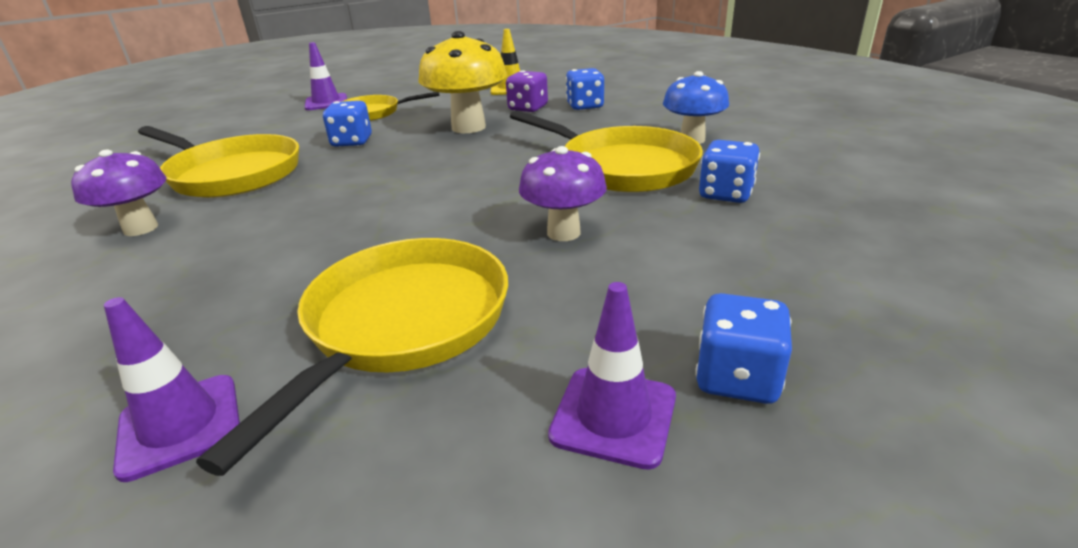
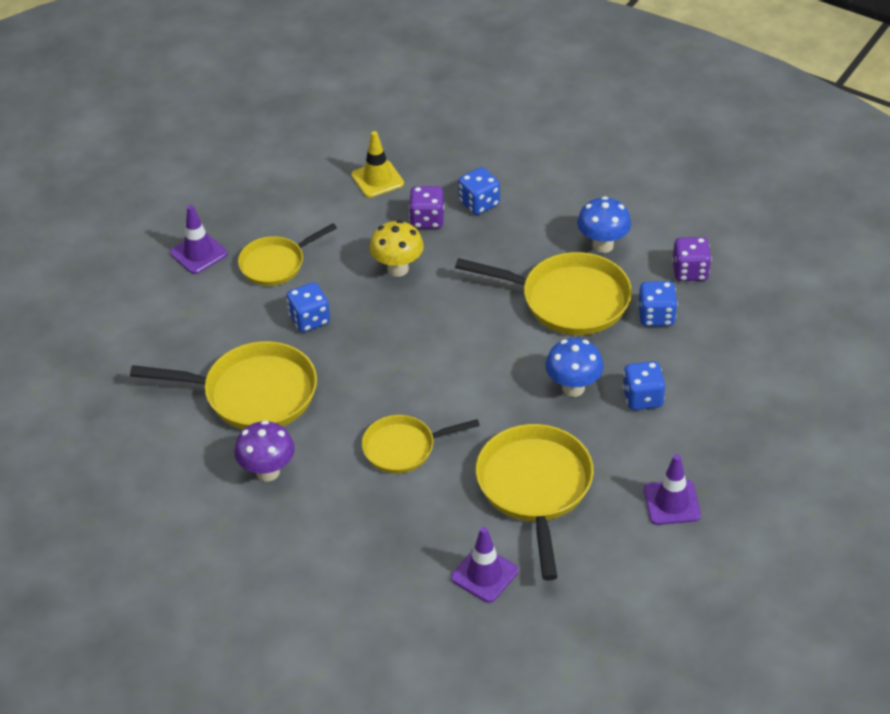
camera: 25 degrees left, 15 degrees up
(299, 241) = (404, 448): none -> yellow pan
(468, 127) = (398, 269): yellow mushroom -> yellow mushroom, size x0.66
(563, 233) = (573, 388): purple mushroom -> blue mushroom
(736, 378) = (715, 465): blue dice -> blue dice (642, 398)
(792, 169) = (690, 272): none -> purple dice

